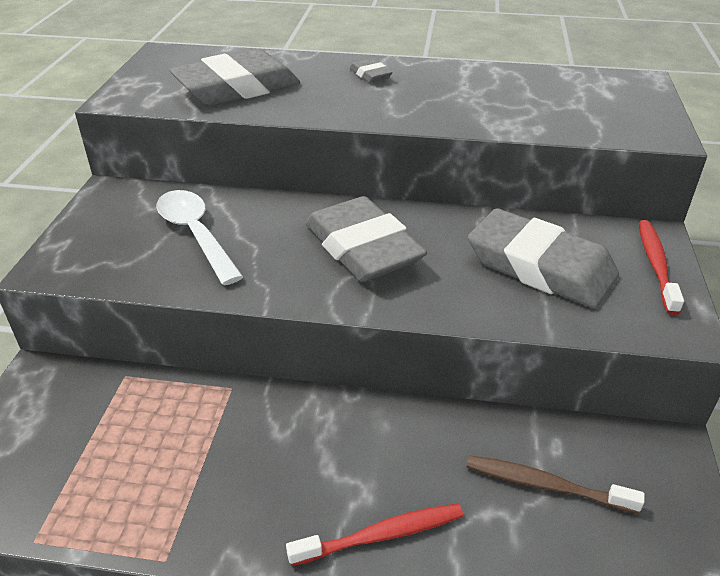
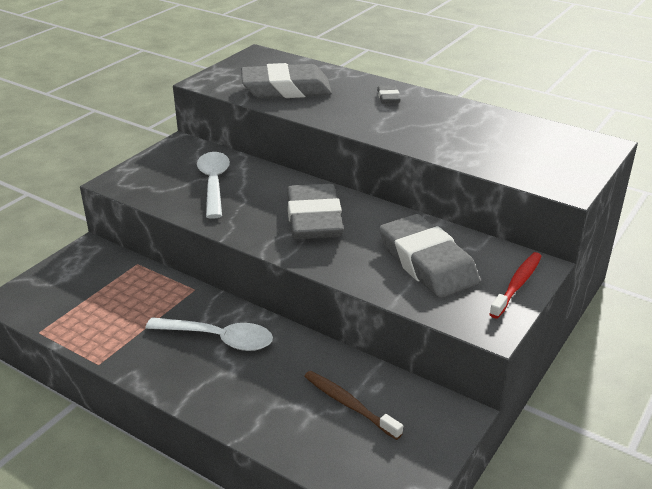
camera: 25 degrees right, 5 degrees down
(315, 451) = (219, 339): none -> white spoon
(381, 535) = (224, 394): red toothbrush -> none

